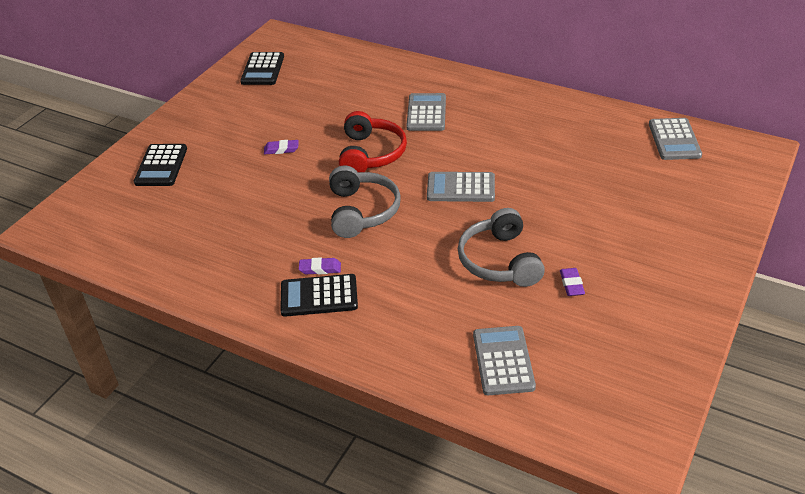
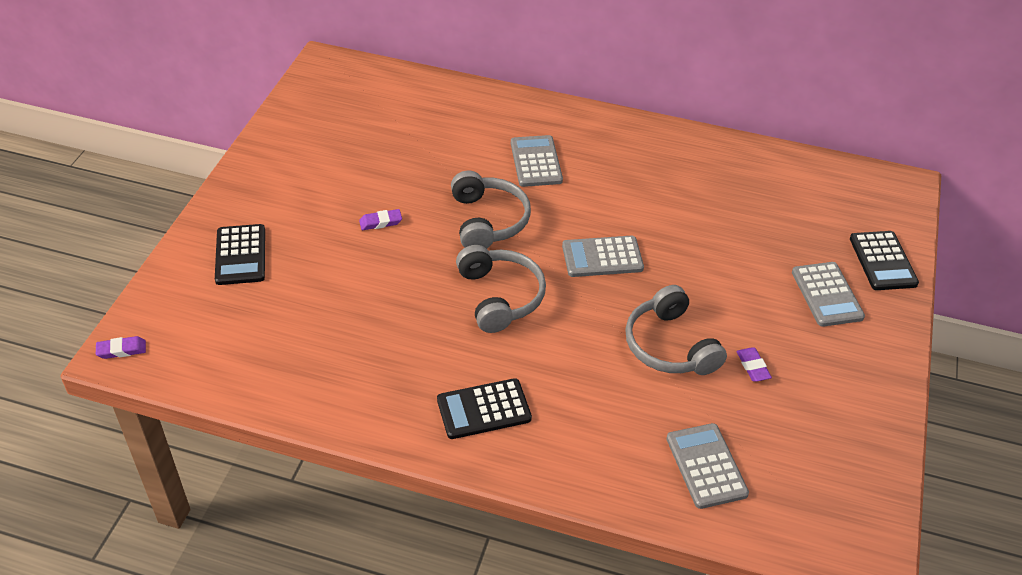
camera: 15 degrees left, 5 degrees up
(262, 69) = (323, 113): black calculator -> black calculator (882, 261)
(320, 268) = (474, 374): purple eraser -> purple eraser (121, 350)
(370, 154) = (487, 221): red headphones -> grey headphones
(674, 140) = (814, 179): grey calculator -> grey calculator (827, 295)

